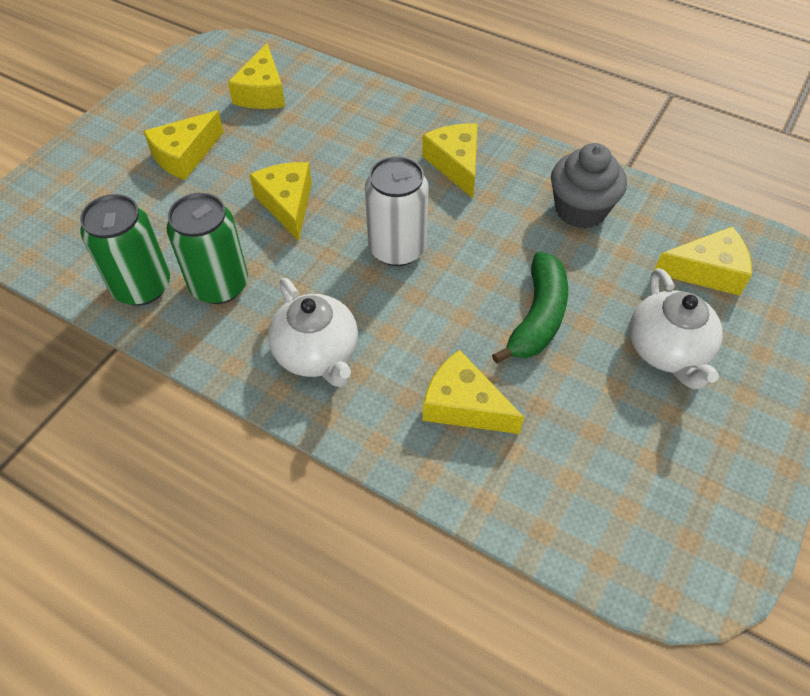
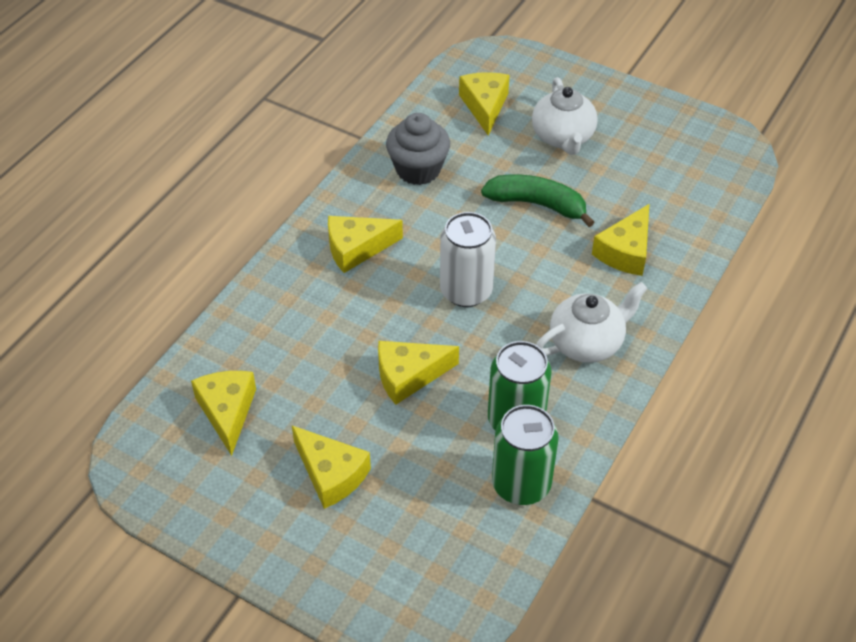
camera: 90 degrees left, 5 degrees down
(262, 92) = (227, 411): yellow cheese -> yellow cheese turned 105 degrees counterclockwise
(667, 350) = (563, 137): white teapot -> white teapot turned 90 degrees clockwise

